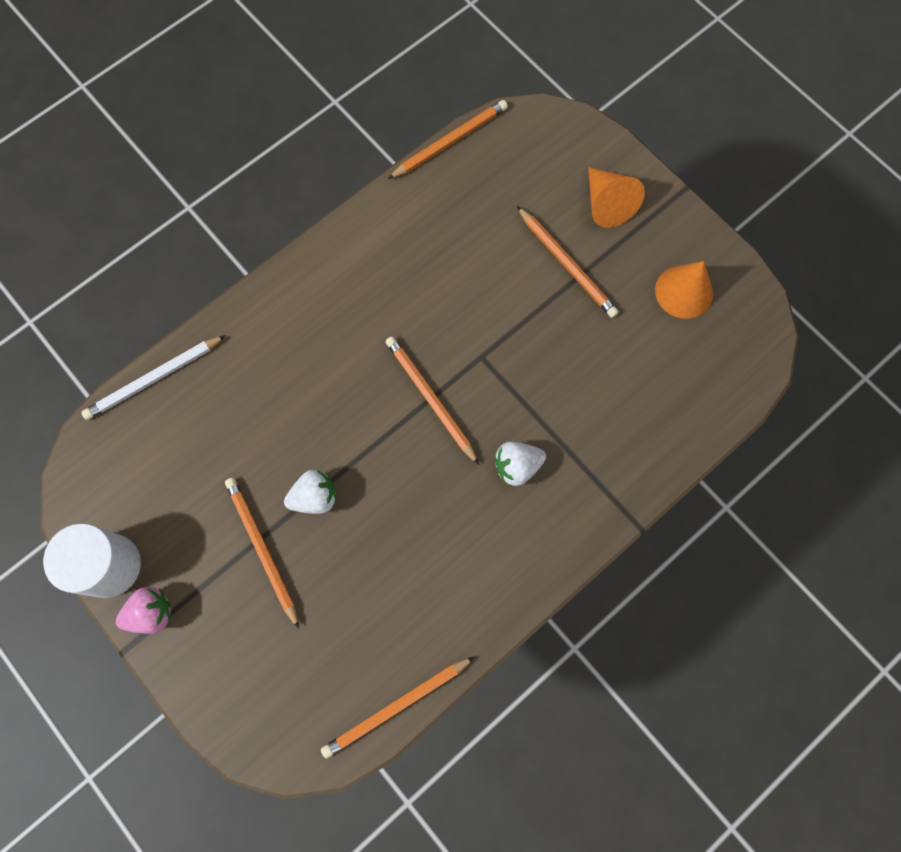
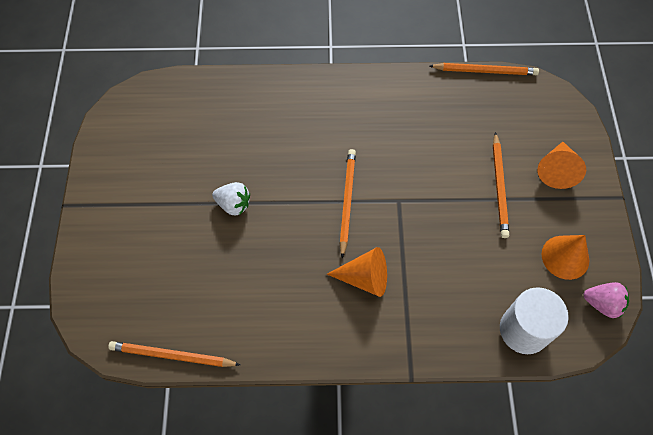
camera: 40 degrees right, 10 degrees down
(109, 565) = (98, 157): white cylinder -> white cylinder (524, 330)
(151, 613) = (95, 197): pink strawberry -> pink strawberry (602, 304)
(153, 379) = (207, 81): white pencil -> none
(262, 549) = (181, 209): orange pencil -> none
(517, 466) = (365, 278): white strawberry -> orange cone

